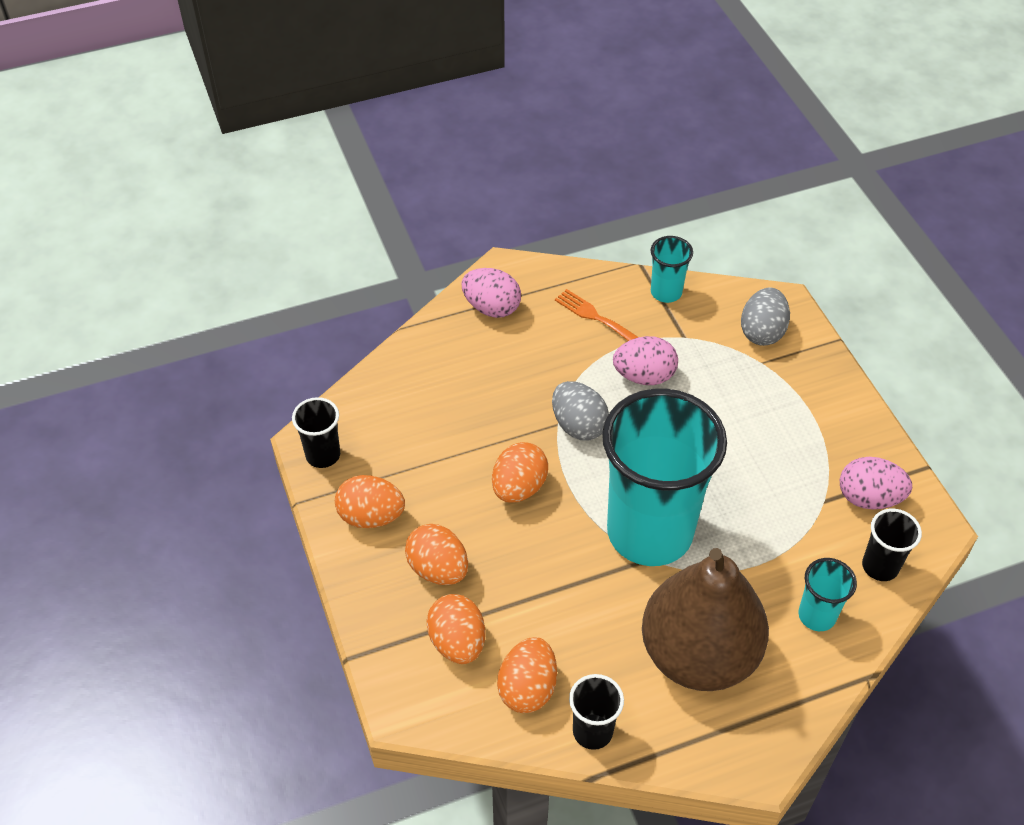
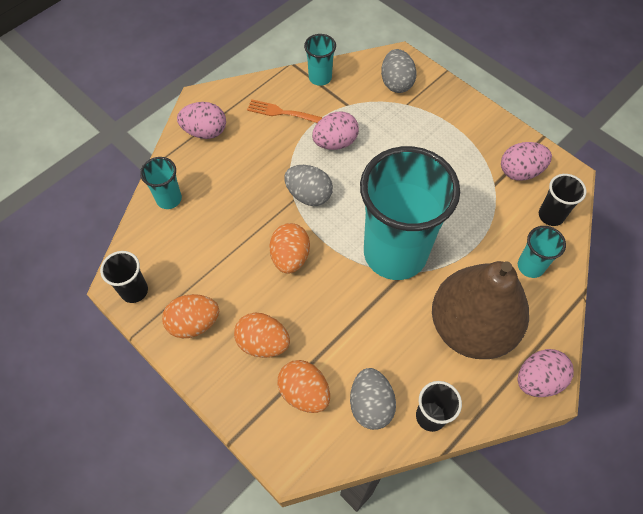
camera: 25 degrees left, 10 degrees up
(411, 369) = (169, 199): none -> turquoise cup
(527, 688) = (370, 405): orange egg -> grey egg
(750, 749) = (538, 380): none -> pink egg

